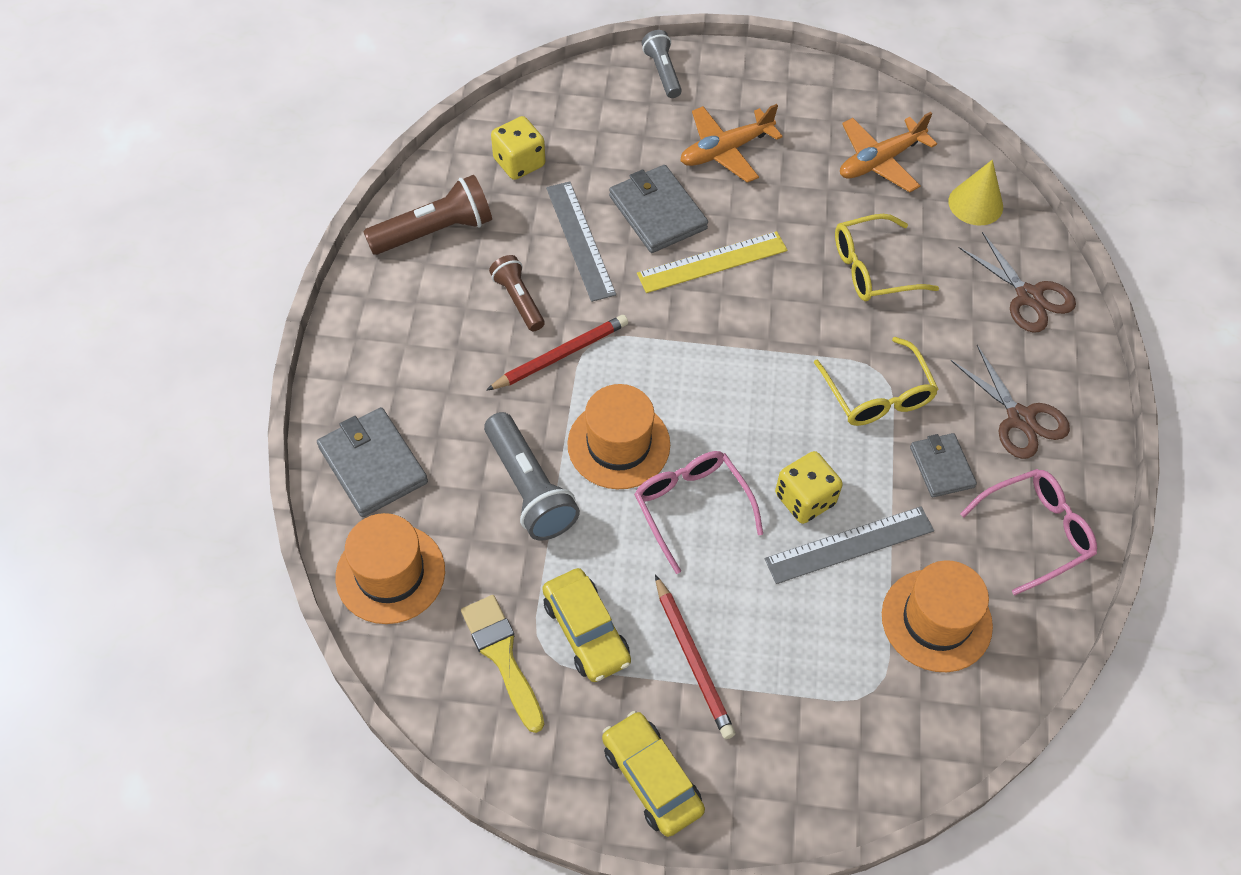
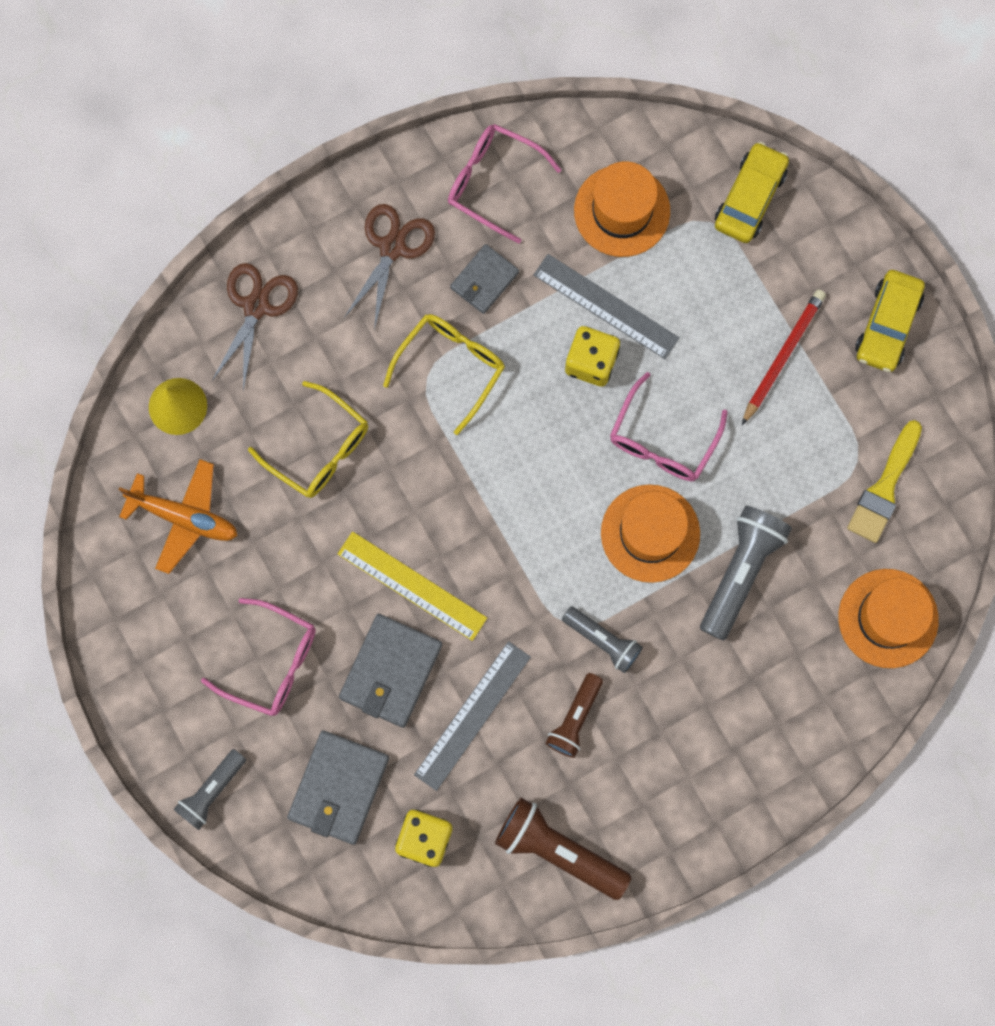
camera: 125 degrees left, 20 degrees up
(372, 465) = (814, 708): grey wallet -> grey wallet (339, 788)
(561, 355) = (603, 641): red pencil -> grey flashlight
(586, 631) = (820, 444): yellow car -> yellow car (750, 198)
(725, 151) = (272, 662): orange plane -> pink glasses

